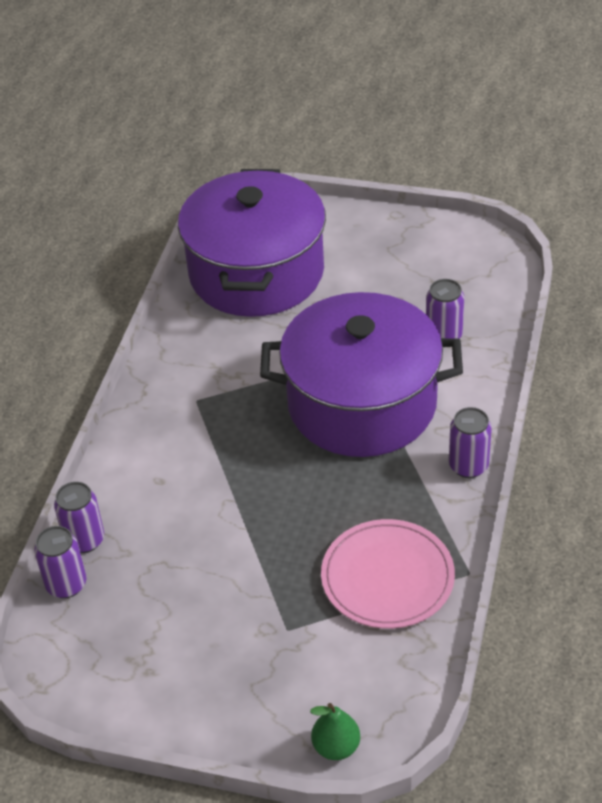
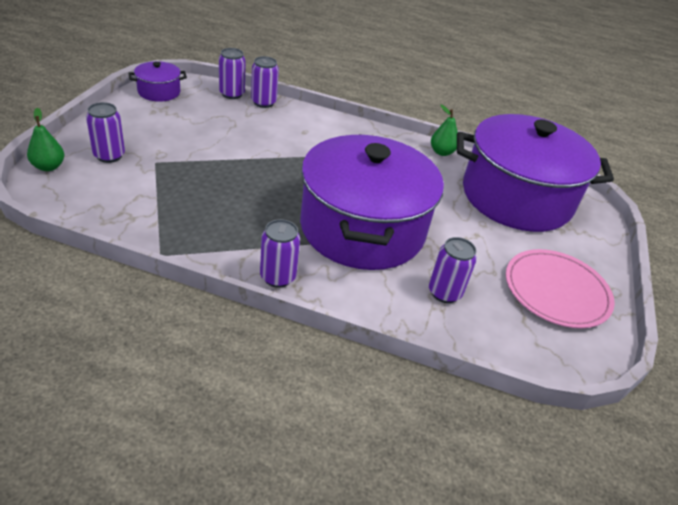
camera: 85 degrees right, 5 degrees down
(83, 681) = (159, 92): none -> purple pot
(173, 336) = (441, 152): none -> green pear
(287, 686) = (109, 155): none -> purple can
(387, 577) = (177, 211): pink plate -> pink plate (556, 291)

